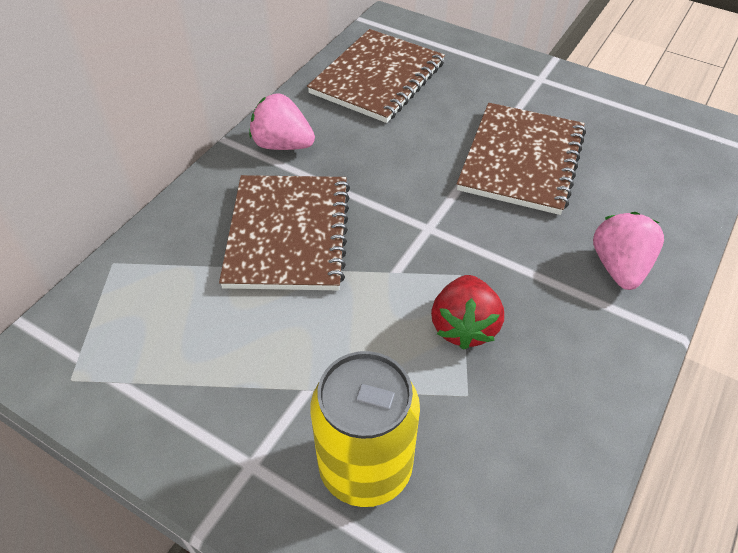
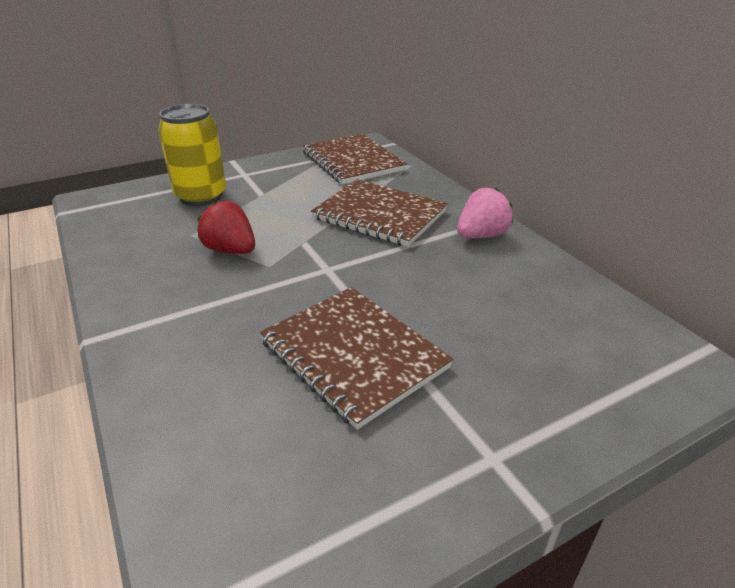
camera: 120 degrees right, 15 degrees down
(377, 78) = (560, 313): brown notebook -> brown notebook (353, 161)
(619, 267) = (176, 345): pink strawberry -> none

